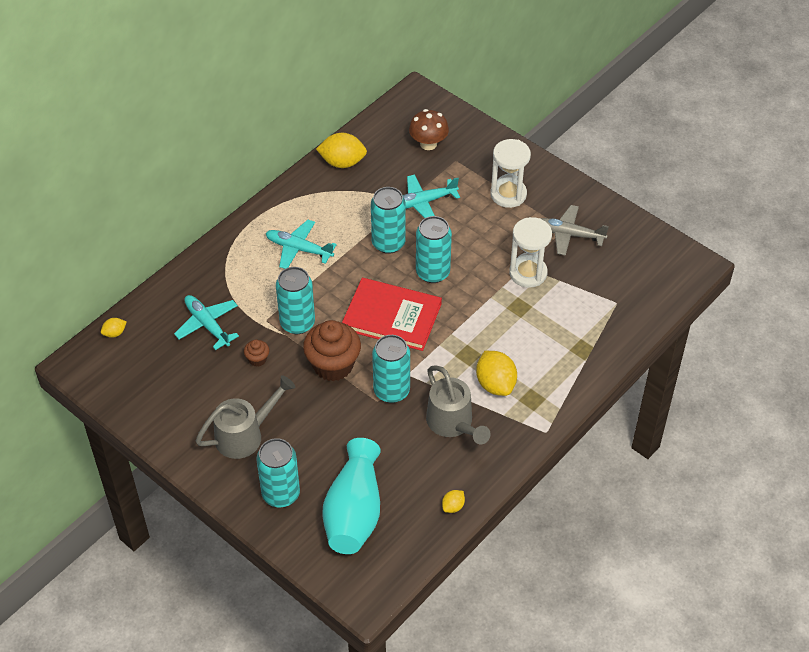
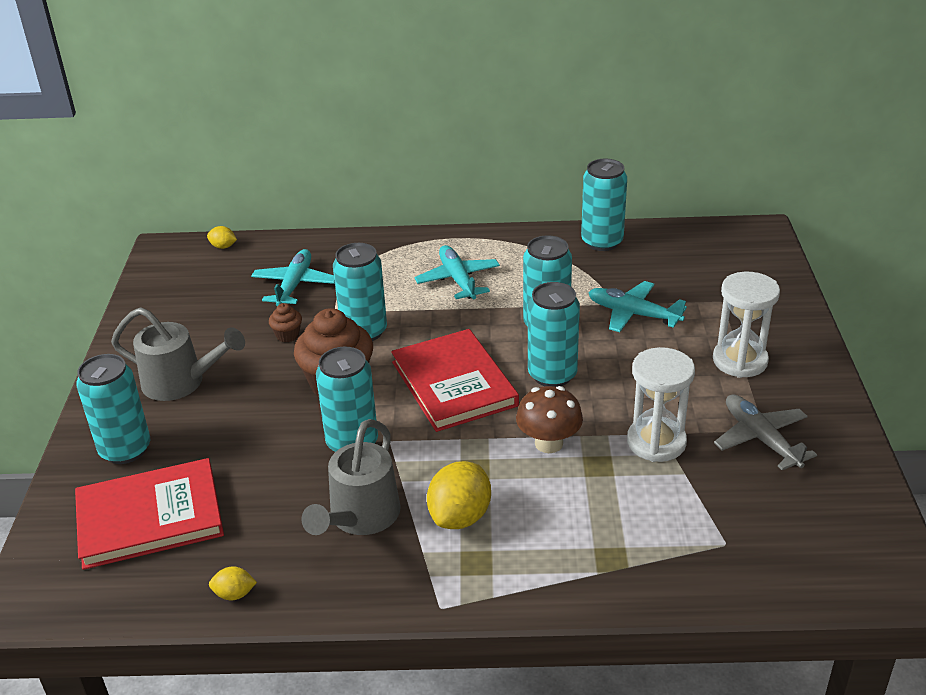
camera: 50 degrees right, 15 degrees down
(342, 162) = (602, 242): yellow lemon -> turquoise can
(354, 512) = (150, 517): turquoise vase -> red book
(428, 144) = (712, 273): brown mushroom -> brown mushroom (548, 443)

